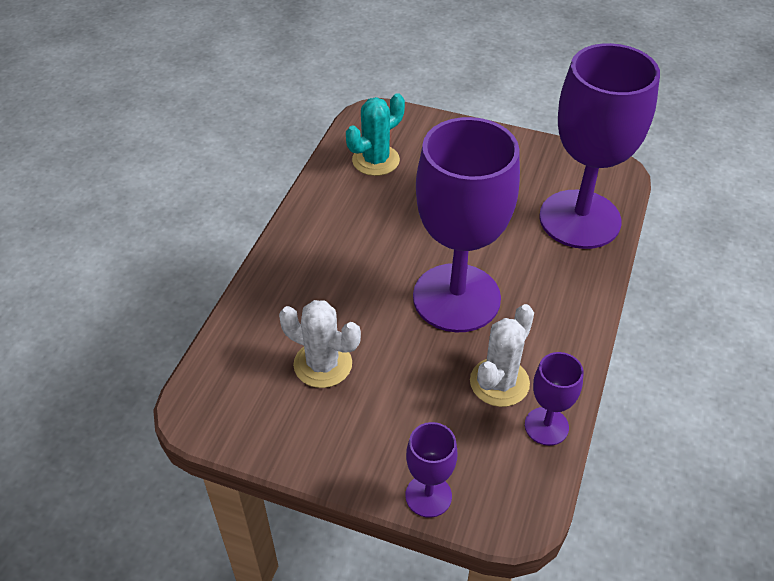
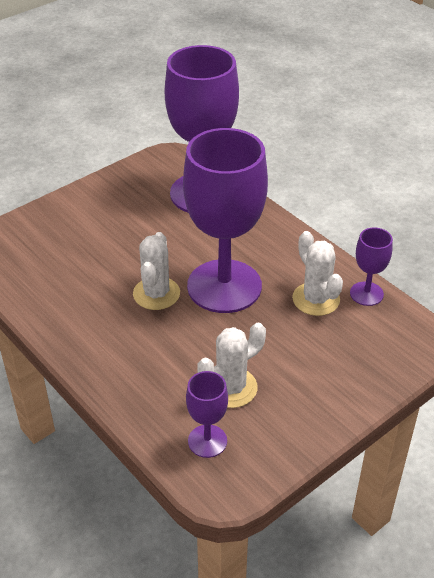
camera: 60 degrees left, 5 degrees down
(375, 160) = (39, 267): turquoise cactus -> none
(405, 252) = (156, 294): none -> white cactus
(428, 496) = (386, 377): purple goblet -> purple goblet (207, 441)

